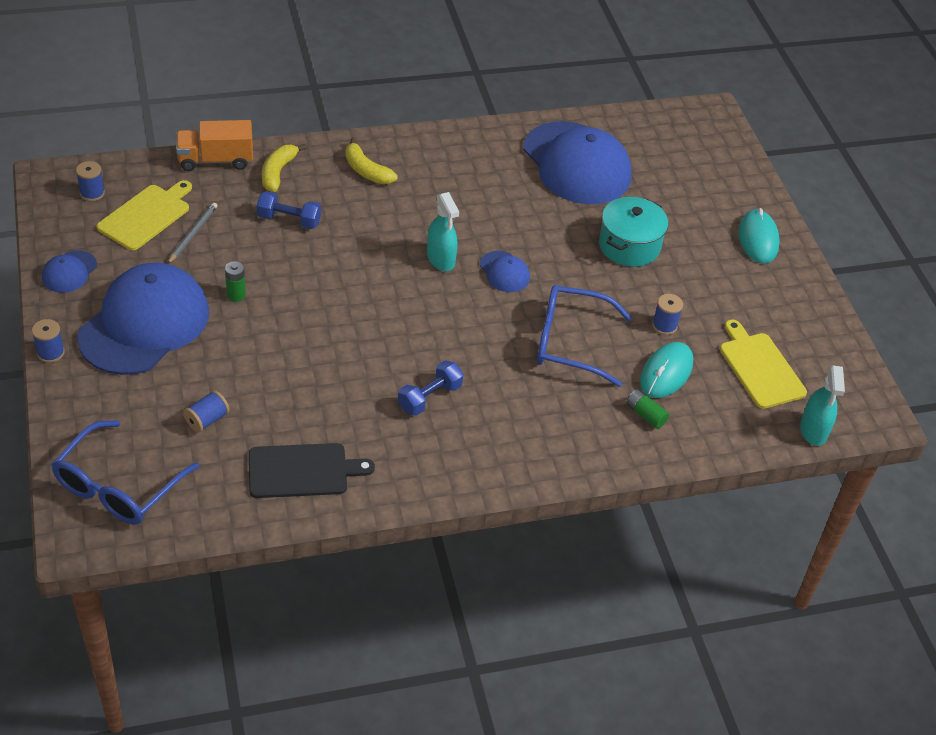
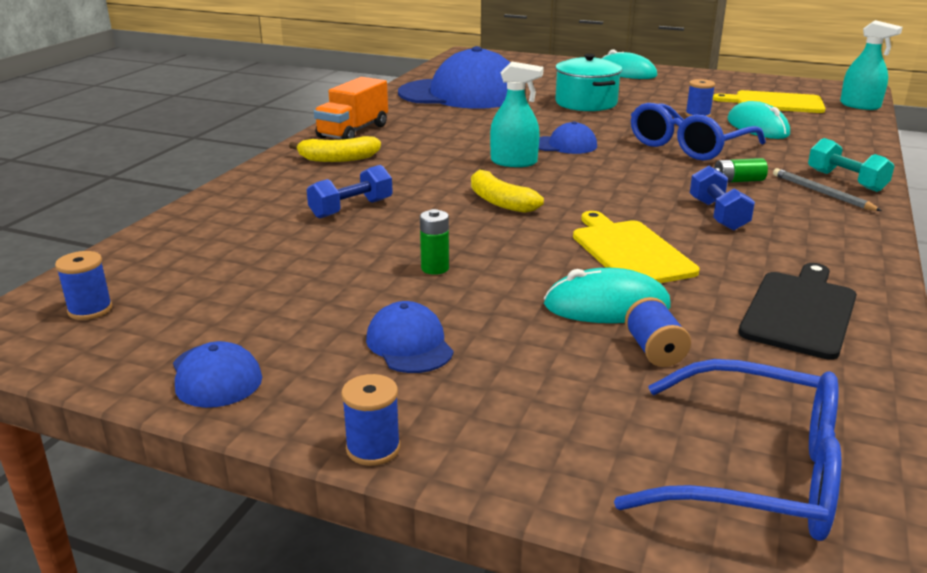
camera: 50 degrees left, 20 degrees down
(118, 486) = (756, 472): blue glasses -> blue glasses turned 45 degrees counterclockwise
(144, 324) = (409, 344): blue cap -> blue cap, size x0.43
(146, 216) = (203, 284): yellow cutting board -> yellow cutting board (630, 251)
(192, 234) = (287, 265): grey pencil -> grey pencil (821, 193)
(216, 160) = (185, 219): orange truck -> orange truck (353, 131)
(245, 384) = (606, 306): none -> turquoise mouse
(278, 172) = (267, 195): yellow banana -> yellow banana (499, 202)
(569, 455) = (846, 181): none -> turquoise dumbbell
(645, 414) = (807, 144): green battery -> green battery (738, 181)

